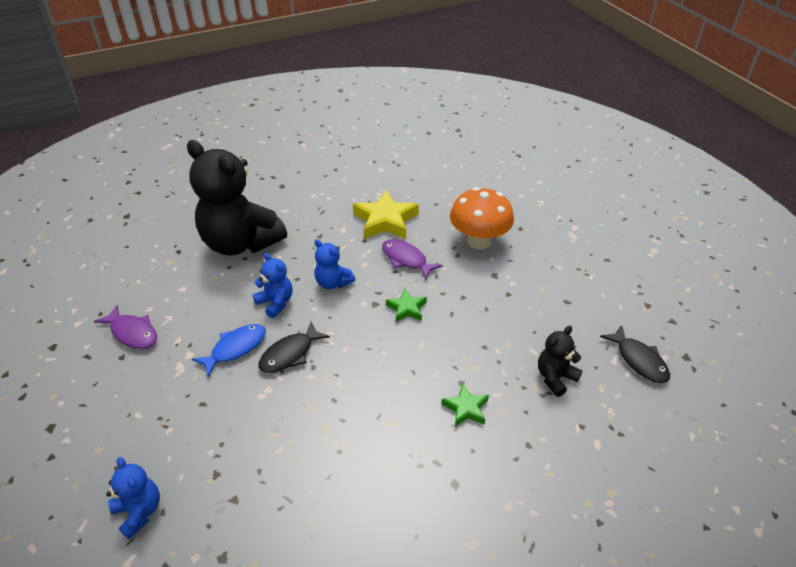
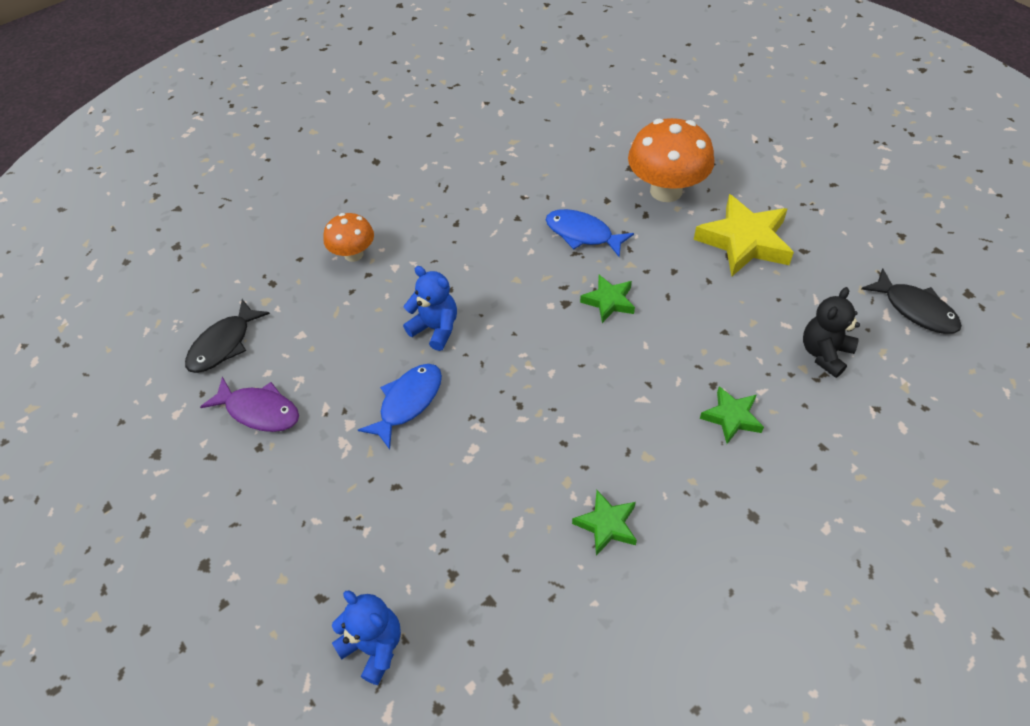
camera: 10 degrees left, 10 degrees up
(241, 243) = (353, 254): black teddy bear -> orange mushroom
(290, 354) = (483, 394): black fish -> black fish (224, 344)
(333, 283) = (500, 285): blue teddy bear -> none
(341, 465) = (606, 525): none -> green star
(385, 220) = (535, 185): yellow star -> yellow star (744, 241)
(406, 259) = (582, 234): purple fish -> blue fish

